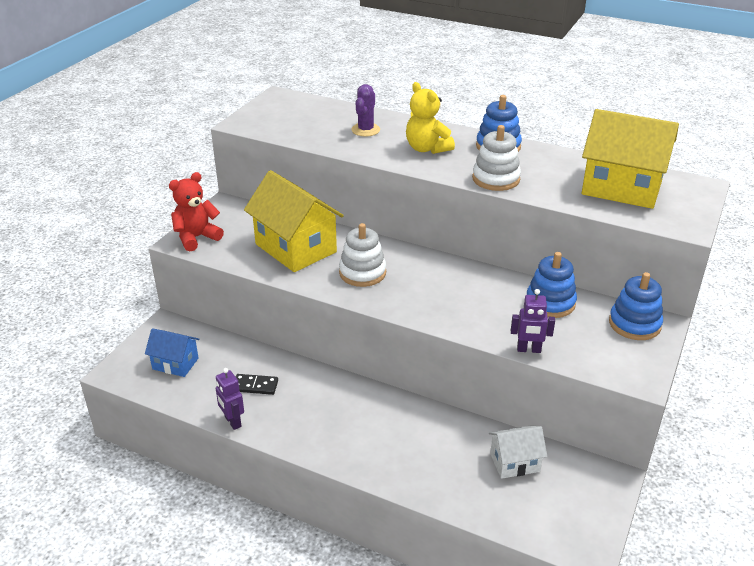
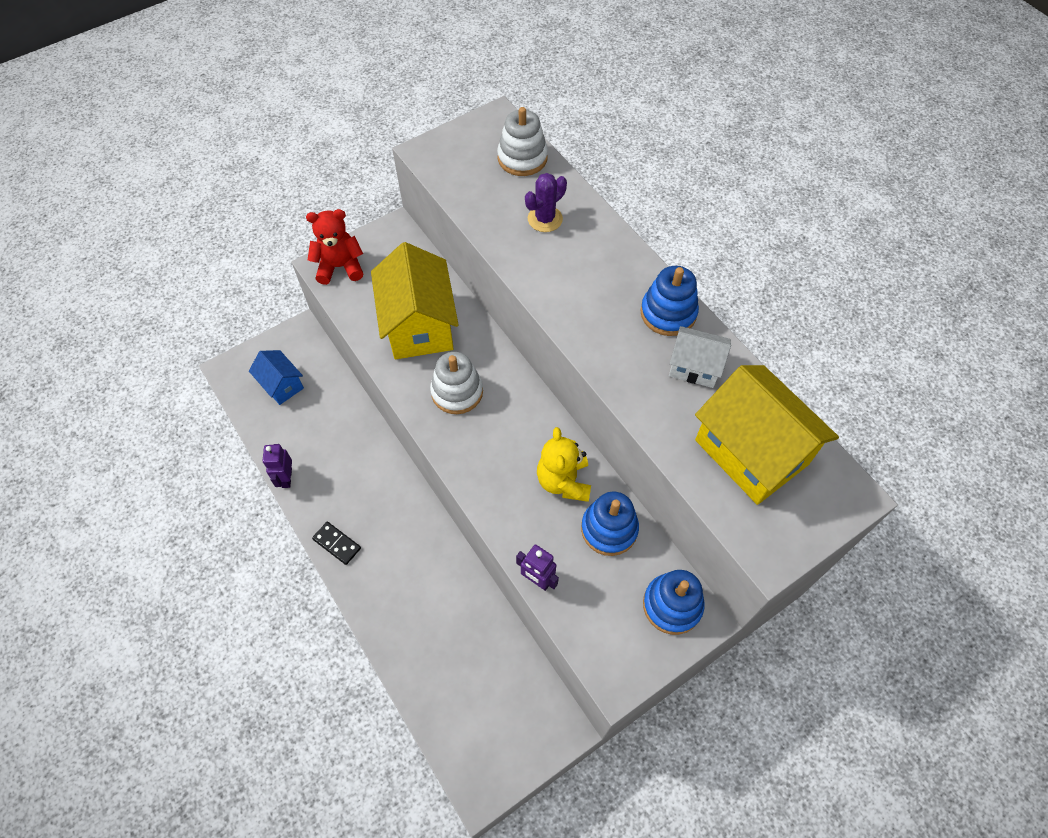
camera: 30 degrees right, 25 degrees up
(255, 386) = (329, 446): black domino -> black domino (337, 544)
(427, 148) = (586, 281): yellow teddy bear -> yellow teddy bear (563, 481)
(496, 179) = (620, 368): white stacking toy -> white stacking toy (522, 158)
(514, 462) = (488, 659): white house -> white house (694, 367)

